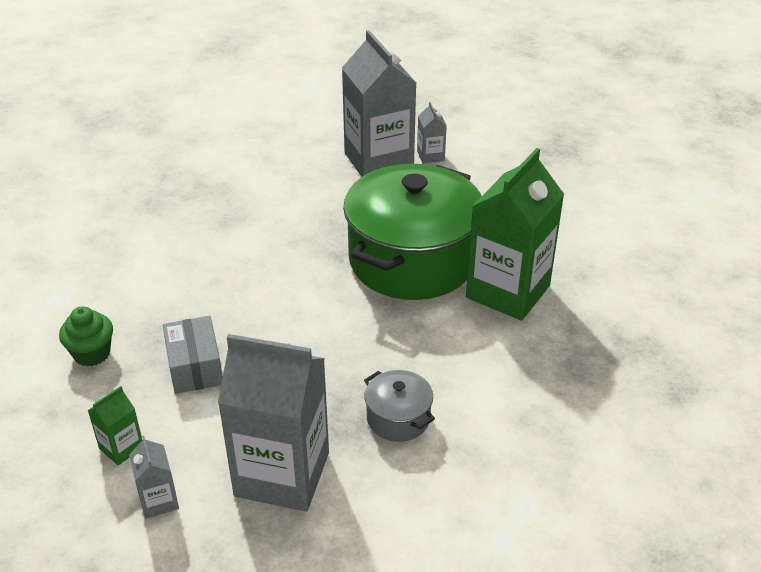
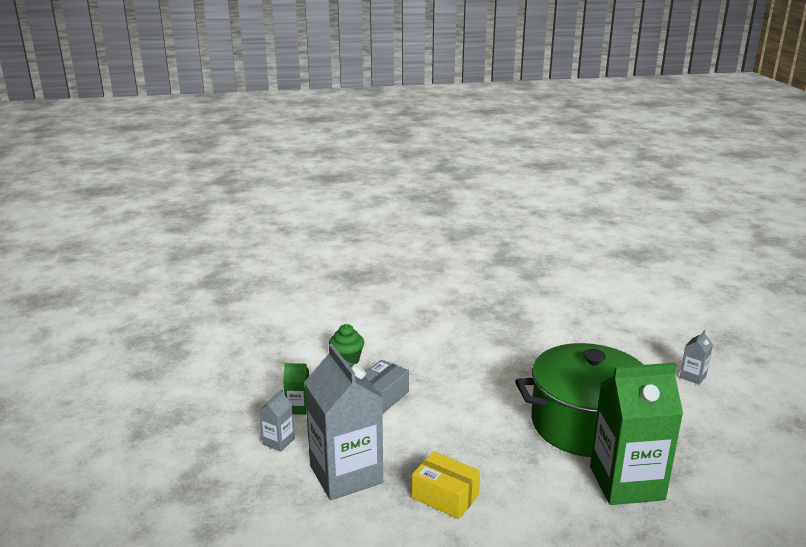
camera: 50 degrees right, 15 degrees down
(378, 161) = (648, 360): grey carton -> none
(398, 418) = (445, 496): grey pot -> yellow box

